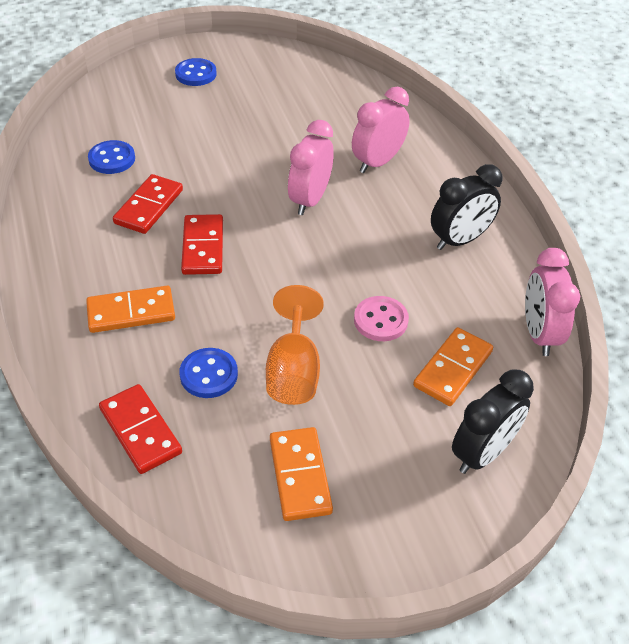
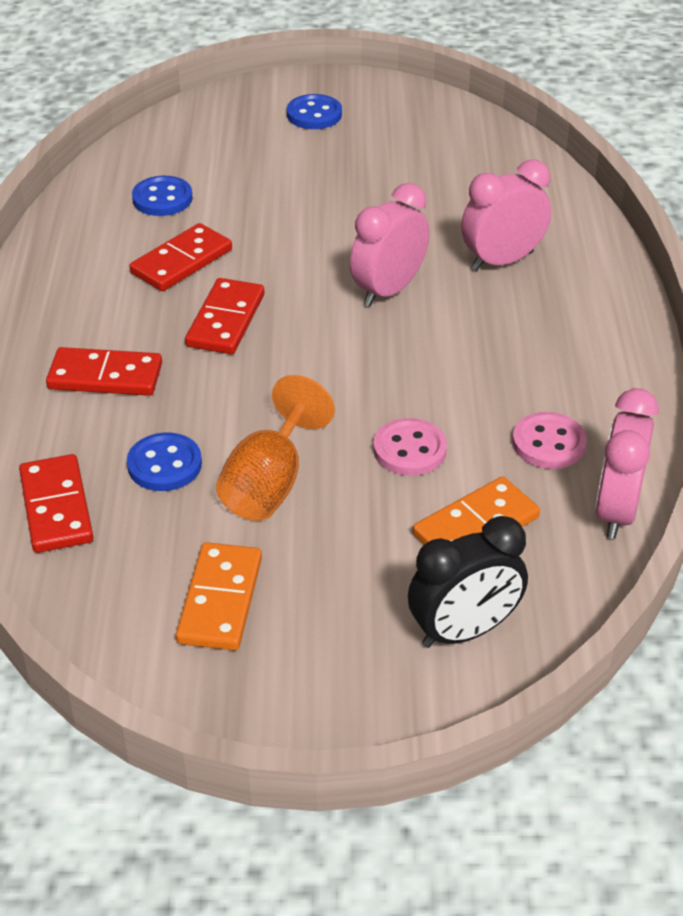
camera: 20 degrees right, 5 degrees down
(131, 312) = (105, 376): orange domino -> red domino
(459, 240) = (566, 376): black clock -> none
(471, 293) = (548, 443): none -> pink button

